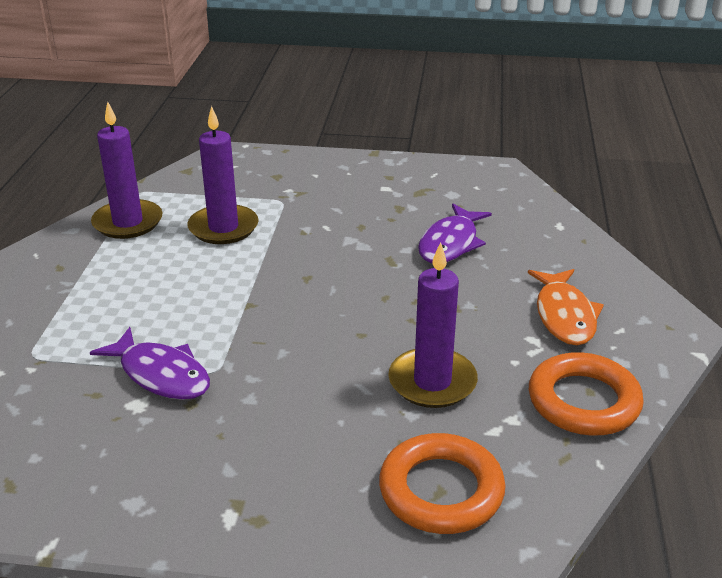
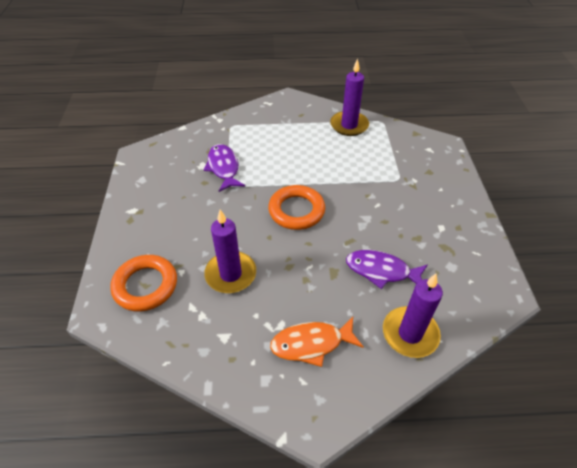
camera: 80 degrees right, 15 degrees up
(161, 374) = (223, 168): purple fish -> purple fish turned 135 degrees clockwise
(223, 228) = (358, 161): purple candle -> purple candle (410, 333)
(583, 401) = (221, 355): orange ring -> orange ring (296, 210)

